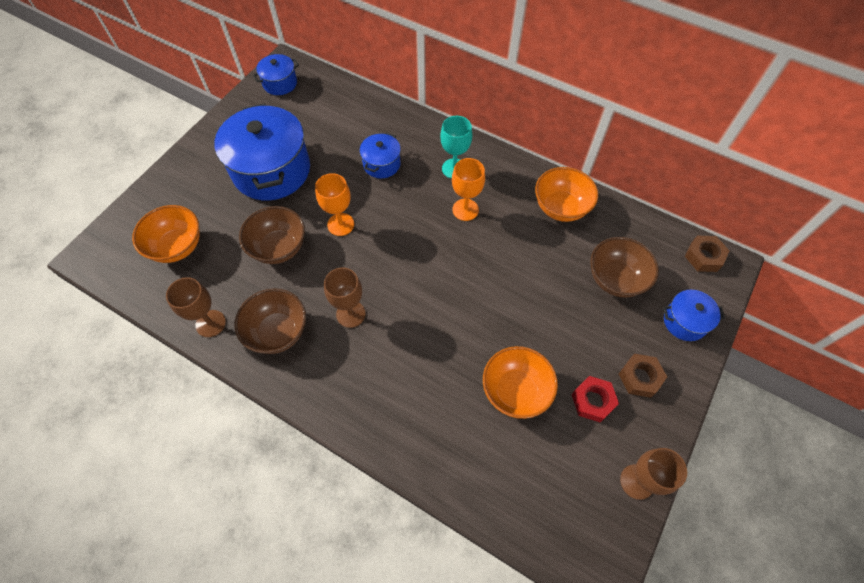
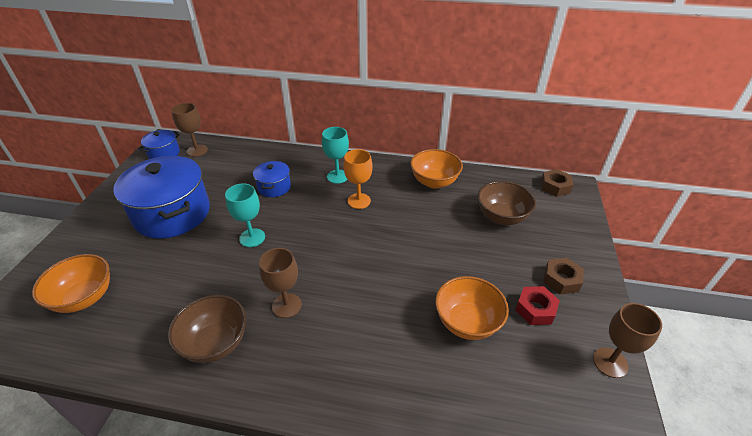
camera: 20 degrees left, 20 degrees down
(210, 323) = (137, 357): brown goblet -> brown goblet (197, 150)
(279, 248) = (196, 271): brown bowl -> none
(340, 224) = (252, 238): orange goblet -> turquoise goblet
(685, 321) = (569, 231): blue pot -> none

